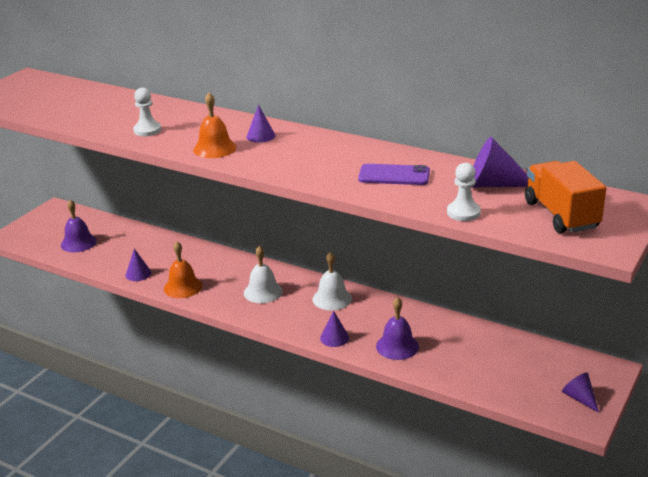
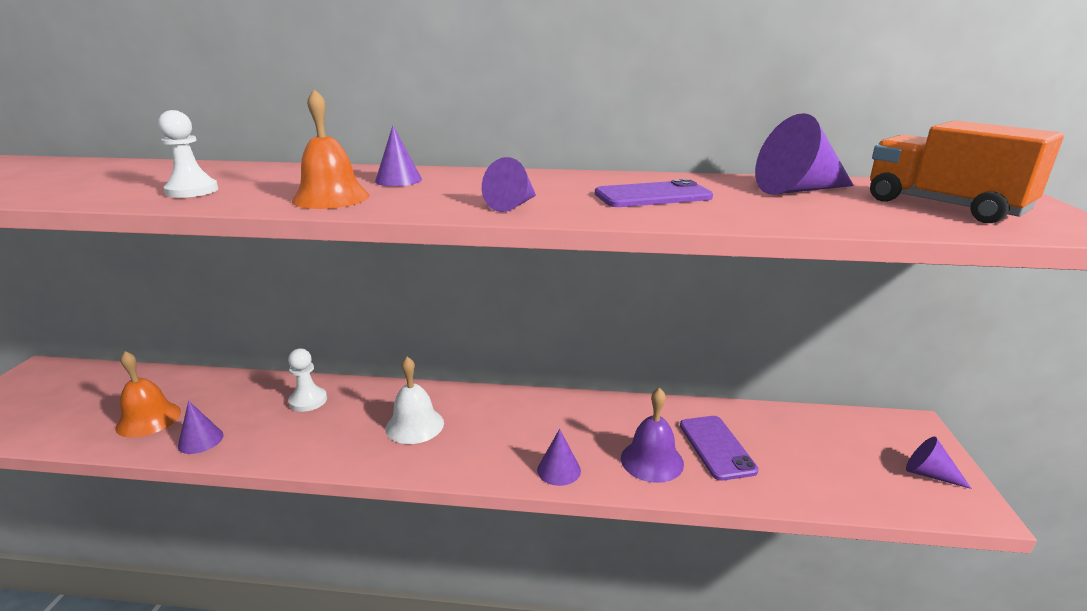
camera: 25 degrees left, 5 degrees down
(78, 243) = (83, 412): purple bell -> none
(183, 287) = (284, 445): orange bell -> orange bell (148, 419)
(305, 171) = (513, 205): none -> purple cone
(332, 298) = (517, 413): white bell -> none
(448, 349) = (716, 447): none -> purple phone
(463, 212) = (820, 220): white pawn -> white pawn (308, 401)

